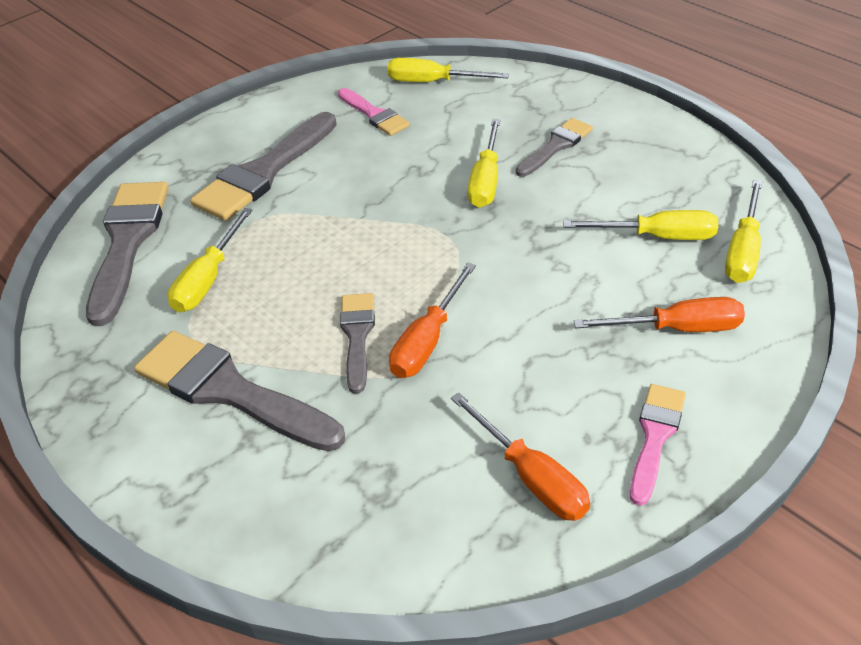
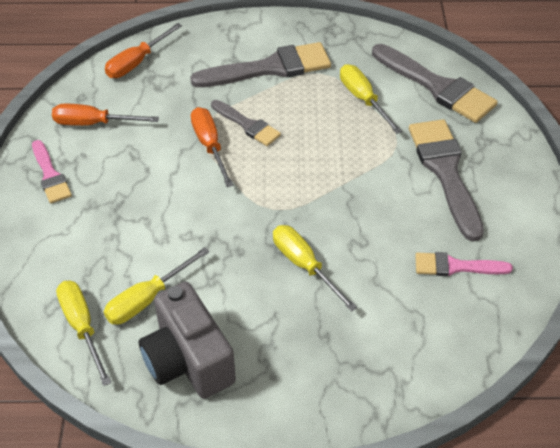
camera: 130 degrees right, 5 degrees up
(433, 82) = (466, 333): yellow screwdriver -> none
(556, 146) = (294, 333): grey brush -> none
(664, 176) = (188, 360): none -> grey camera
(677, 328) = (83, 240): orange screwdriver -> orange screwdriver (137, 62)

